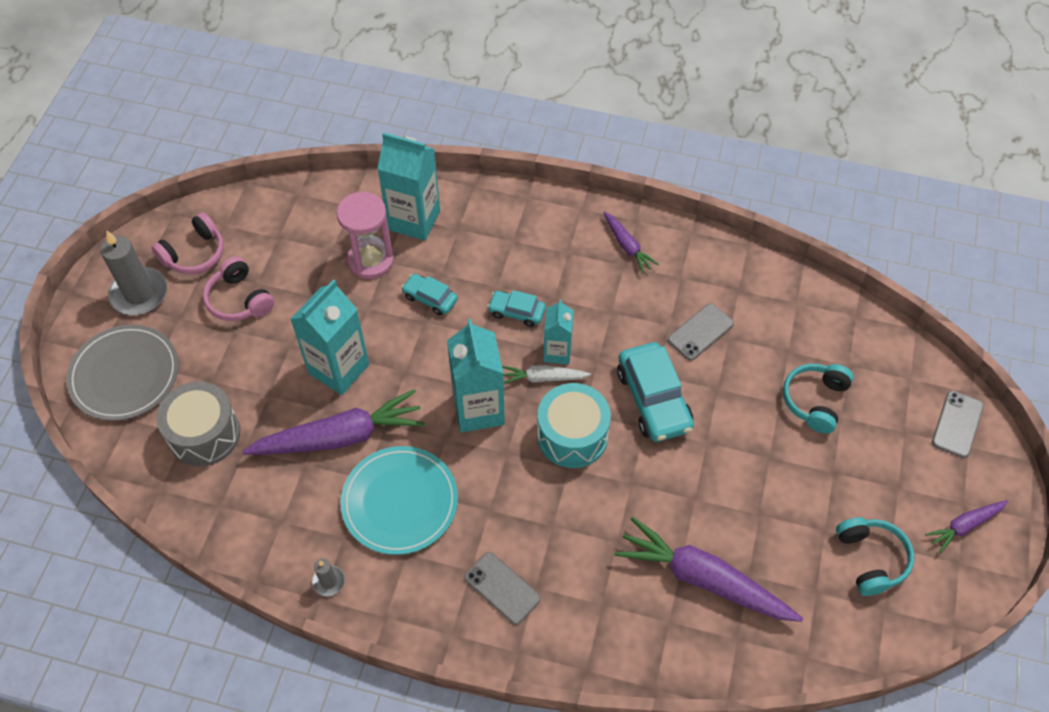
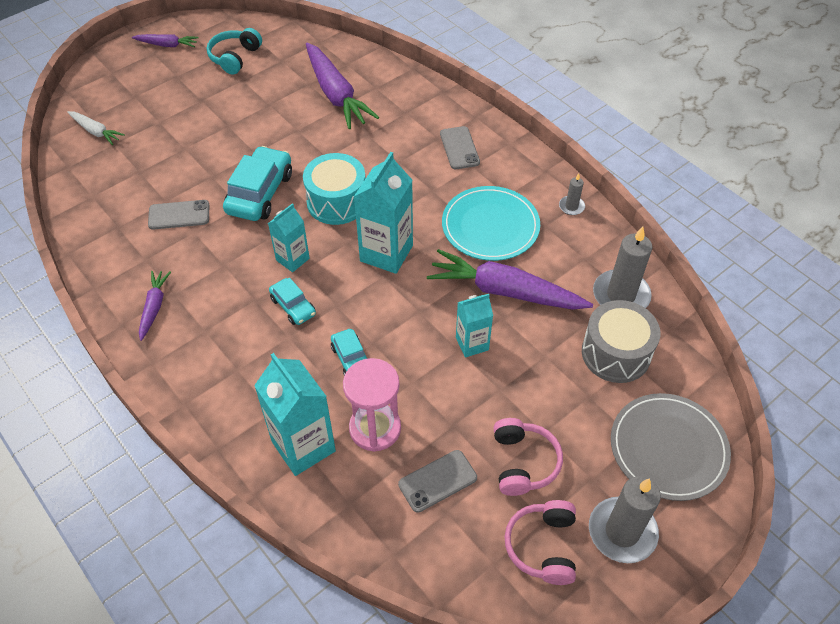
camera: 145 degrees left, 5 degrees down
(194, 254) = (543, 546): pink headphones -> pink headphones turned 75 degrees counterclockwise
(225, 499) = (621, 295): none -> grey candle
(339, 369) = (472, 344): turquoise carton -> turquoise carton, size x0.59
(543, 378) = (320, 248): white carrot -> white carrot (96, 131)
(815, 401) = (161, 137): turquoise headphones -> none
(957, 424) = (100, 84): grey phone -> grey phone (437, 481)

